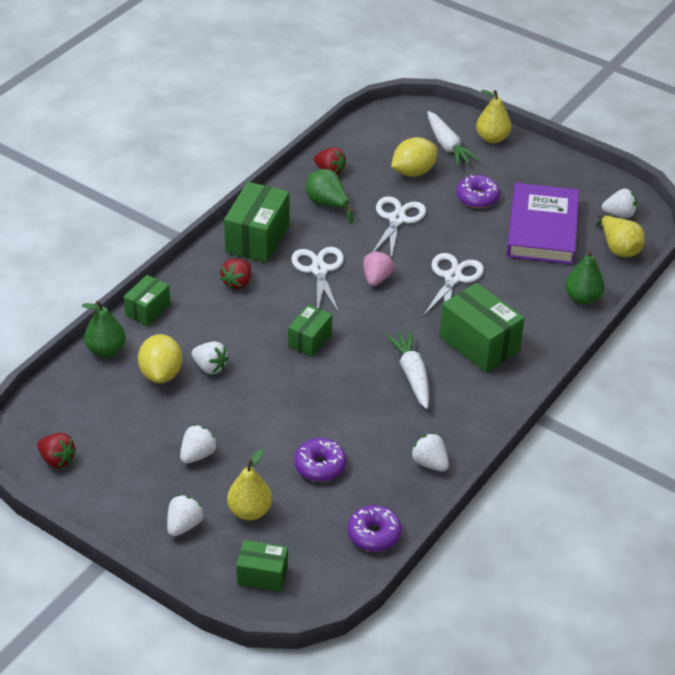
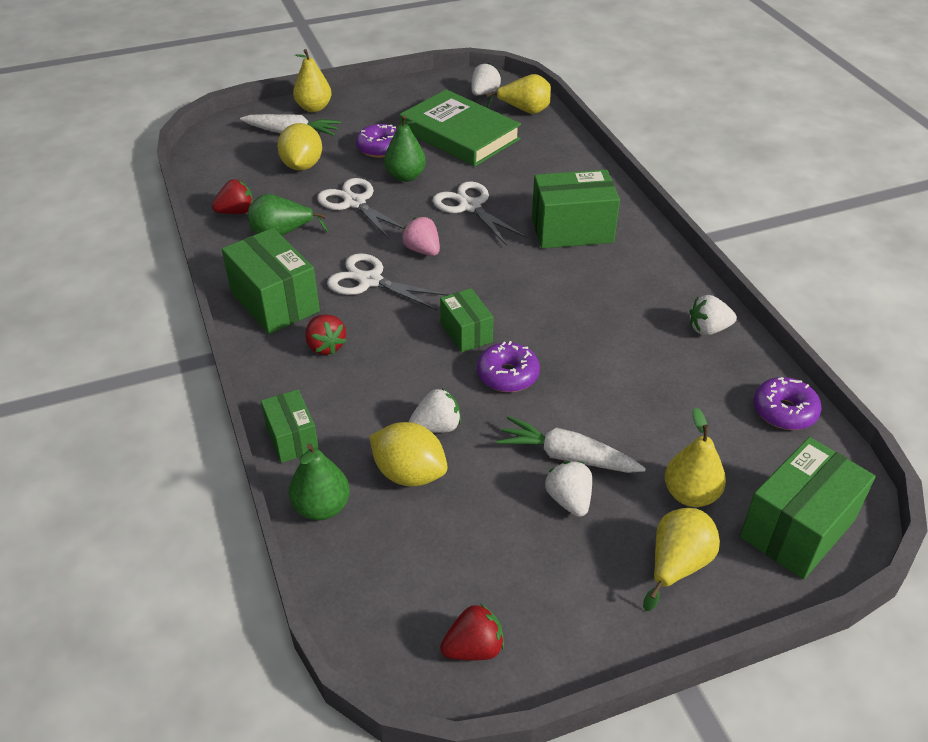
camera: 55 degrees left, 0 degrees up
(184, 525) = (677, 565): white strawberry -> yellow pear
(262, 575) = (797, 528): green box -> green box, size x1.71
(320, 466) = (658, 407): purple donut -> purple donut (507, 375)
(412, 375) = (577, 287): white carrot -> white carrot (567, 456)
(542, 229) = (459, 134): purple book -> green book
(582, 298) = (566, 153): green pear -> green pear (405, 176)

